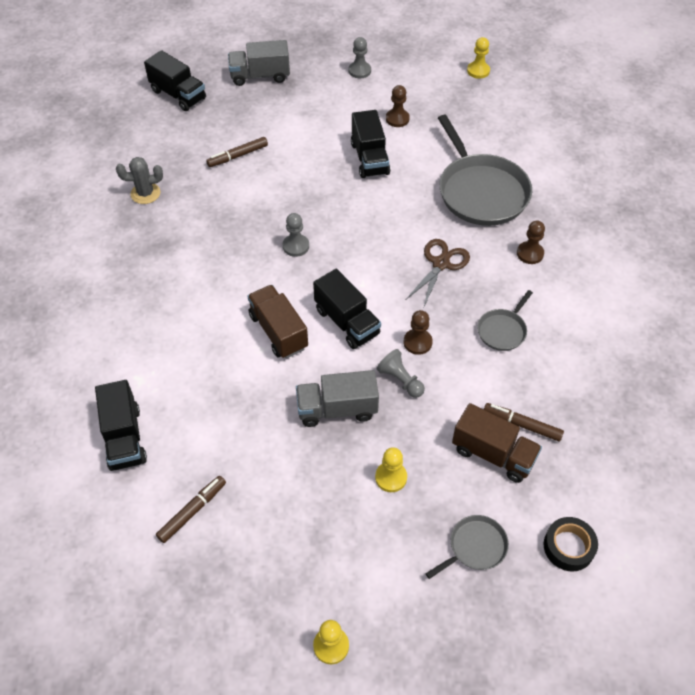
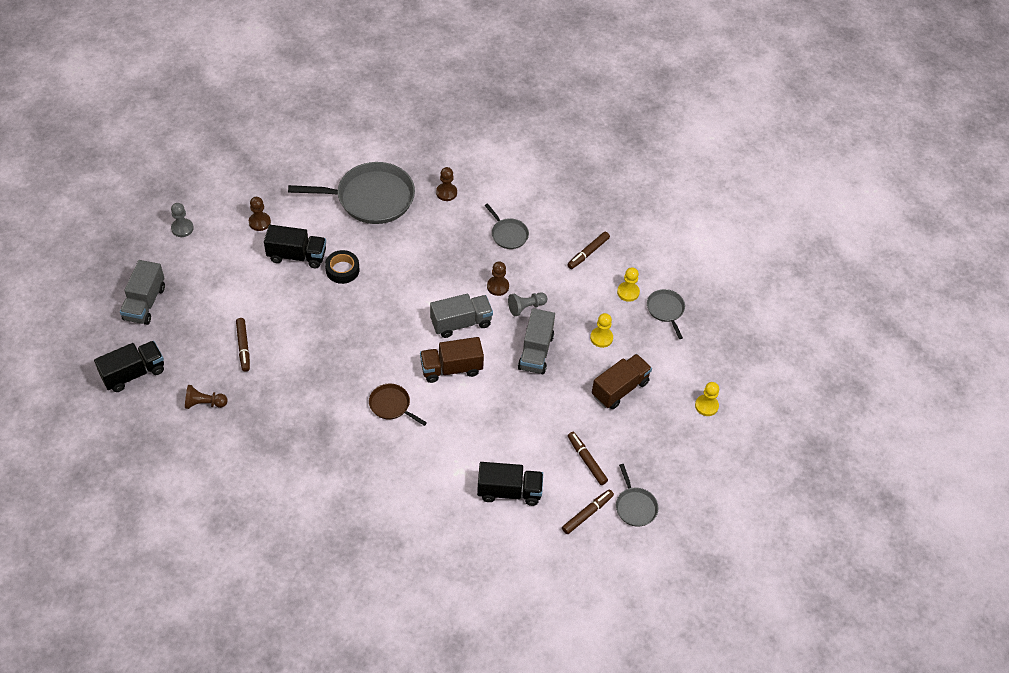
camera: 75 degrees left, 0 degrees up
(112, 533) = (587, 514): none -> brown marker
(137, 590) = (635, 506): none -> grey pan
(145, 193) = (254, 427): grey cactus -> none
(161, 150) = (204, 403): none -> brown pawn
(208, 292) = (391, 405): none -> brown pan
(296, 246) = (370, 334): grey pawn -> none
(347, 322) = (461, 323): black truck -> grey truck
(441, 264) = (431, 248): brown scissors -> none
(478, 71) = (231, 149): yellow pawn -> yellow pawn (628, 292)
(493, 454) = (604, 276): brown truck -> brown truck (620, 389)
(568, 547) = (681, 263): black tape -> black tape (342, 270)

